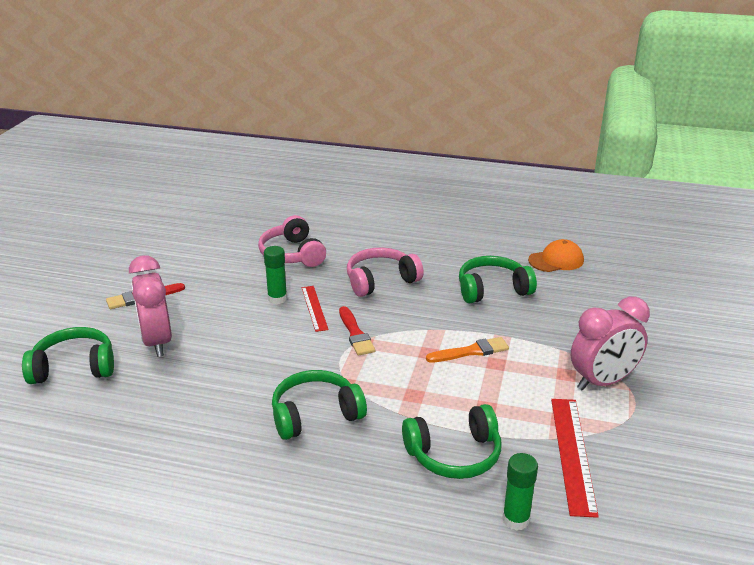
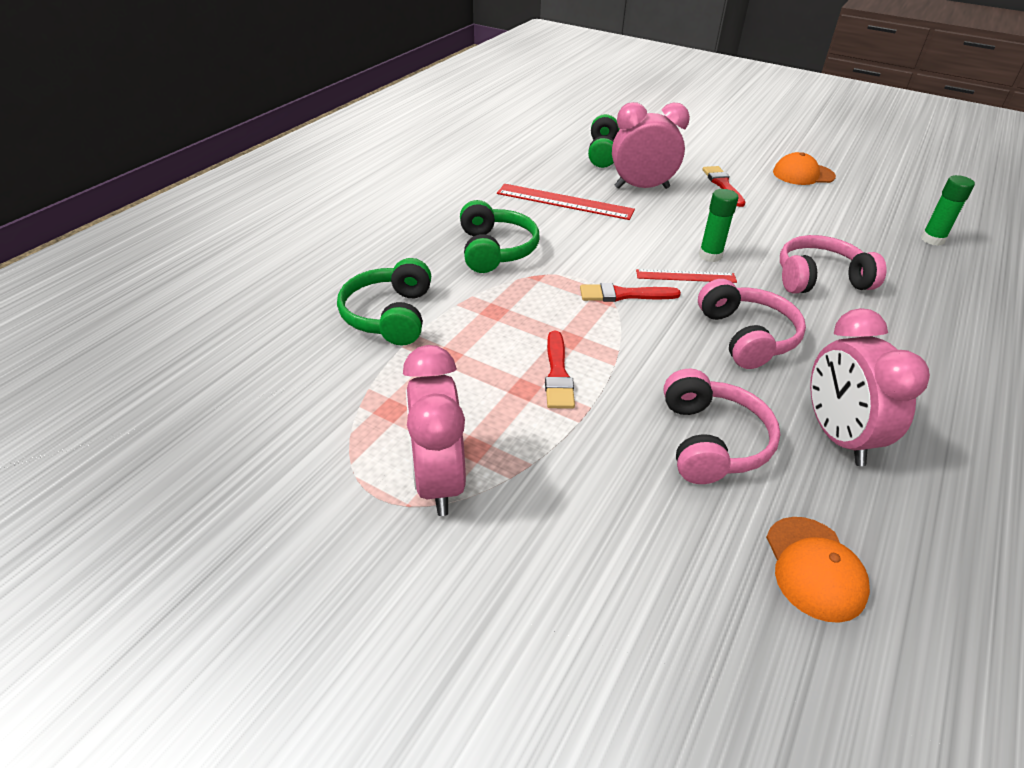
camera: 105 degrees right, 10 degrees up
(111, 258) = (803, 174): none -> orange cap
(459, 252) = (837, 436): none -> pink clock
(471, 351) = (558, 374): orange brush -> red brush
(492, 289) = (711, 441): green headphones -> pink headphones
(516, 519) = (283, 329): green glue stick -> green glue stick (932, 239)
(572, 454) = (333, 398): red ruler -> red ruler (564, 202)

